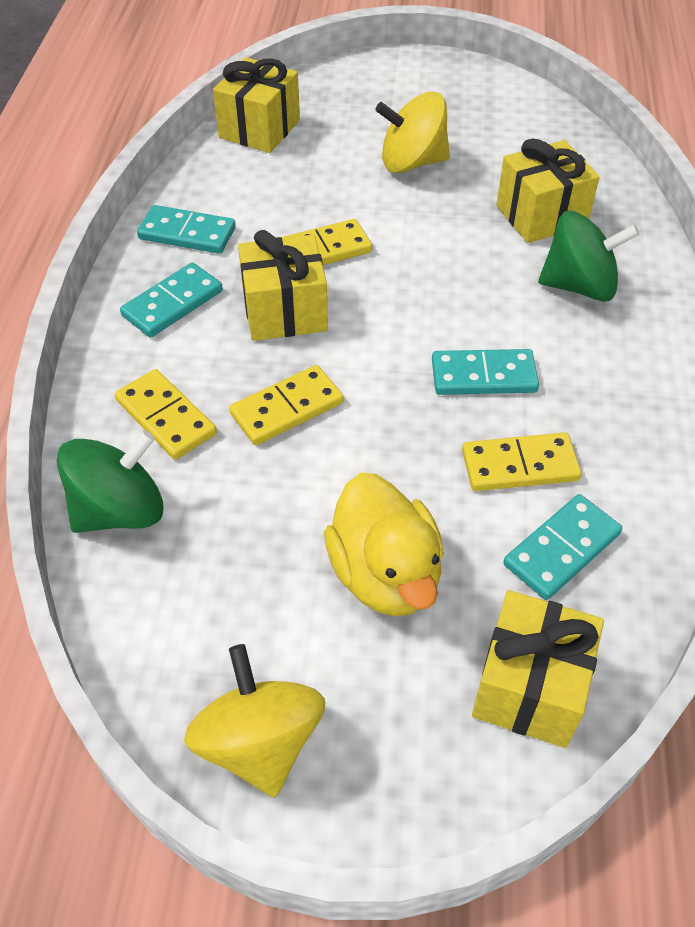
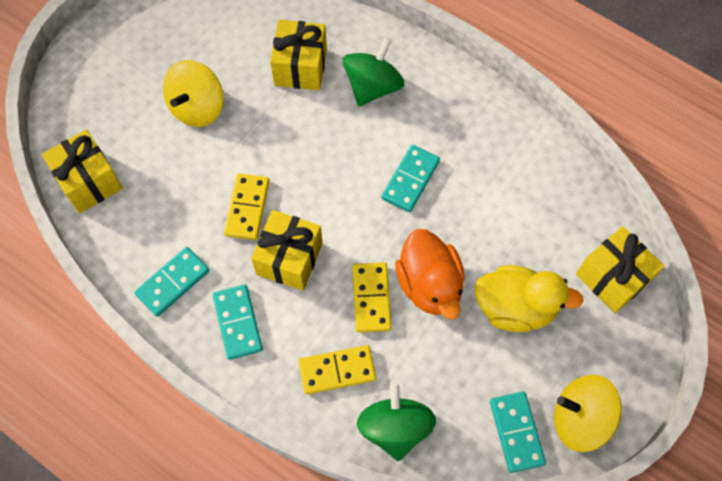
camera: 60 degrees left, 15 degrees up
(349, 460) = (429, 285): none -> orange duck
(519, 465) = (483, 201): yellow domino -> none
(561, 549) = (545, 215): turquoise domino -> turquoise domino (516, 432)

